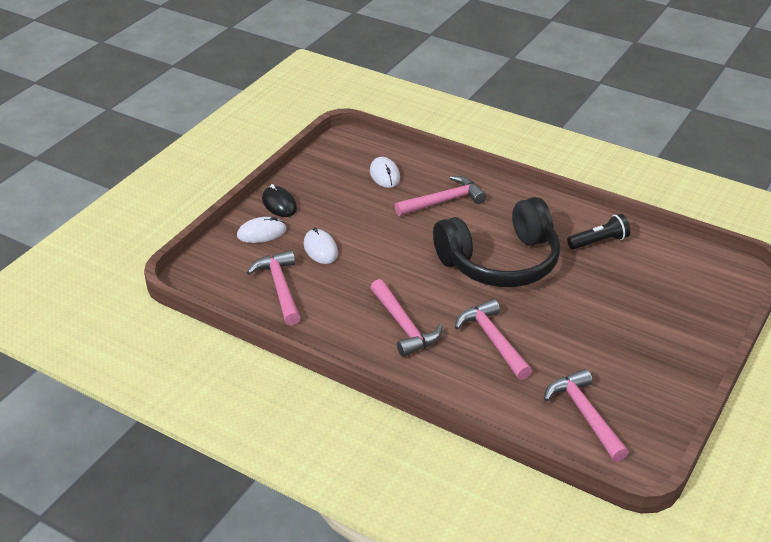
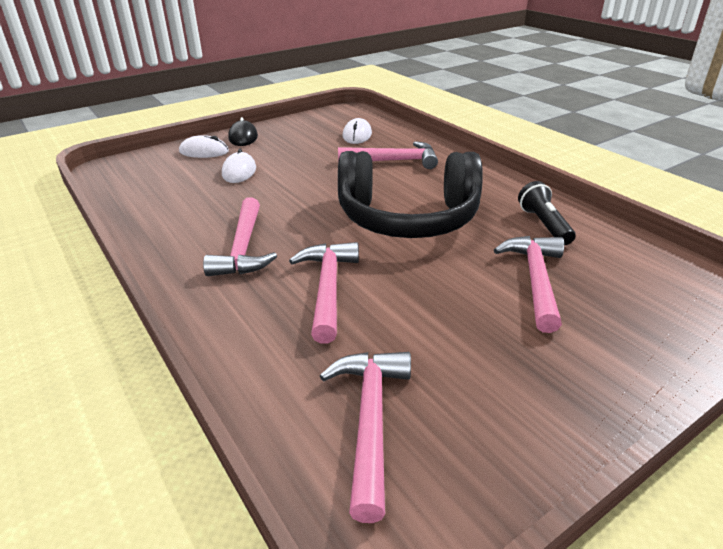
camera: 25 degrees right, 5 degrees down
(280, 287) = (167, 190): pink hammer -> pink hammer (535, 280)
(599, 241) = (544, 224): black flashlight -> black flashlight turned 105 degrees counterclockwise

